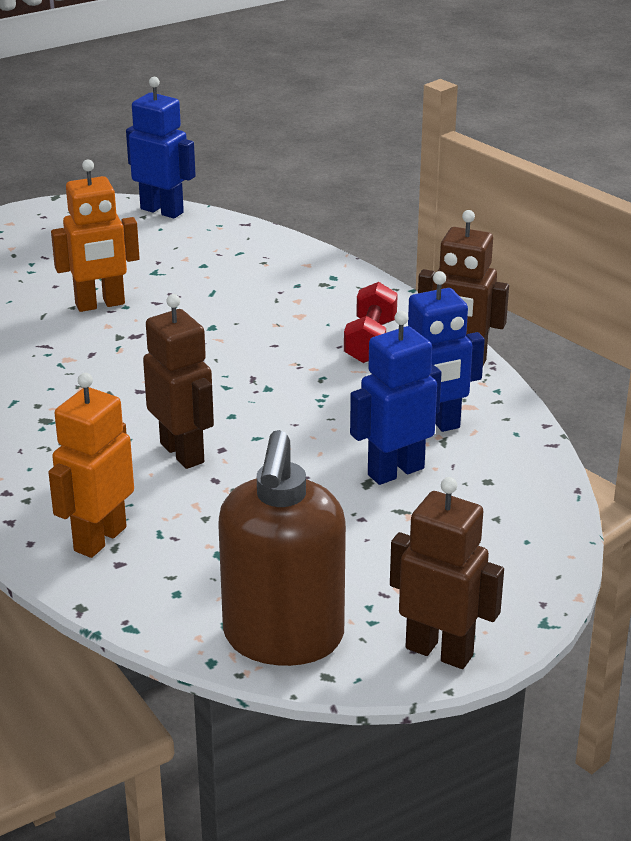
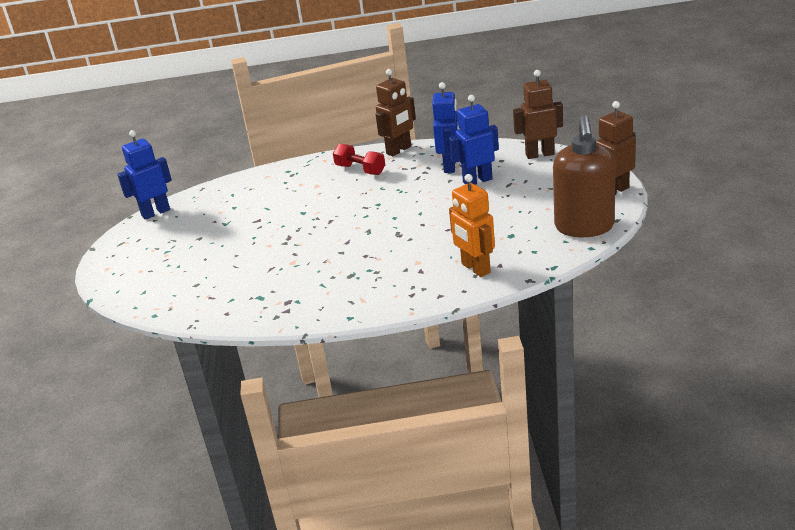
camera: 60 degrees left, 0 degrees up
(100, 304) = (243, 245): orange robot -> none
(183, 453) = (417, 235): brown robot -> brown robot (539, 154)
(283, 638) = (584, 227): brown soap dispenser -> brown soap dispenser turned 60 degrees clockwise
(395, 471) = (477, 180): blue robot -> blue robot turned 75 degrees clockwise

